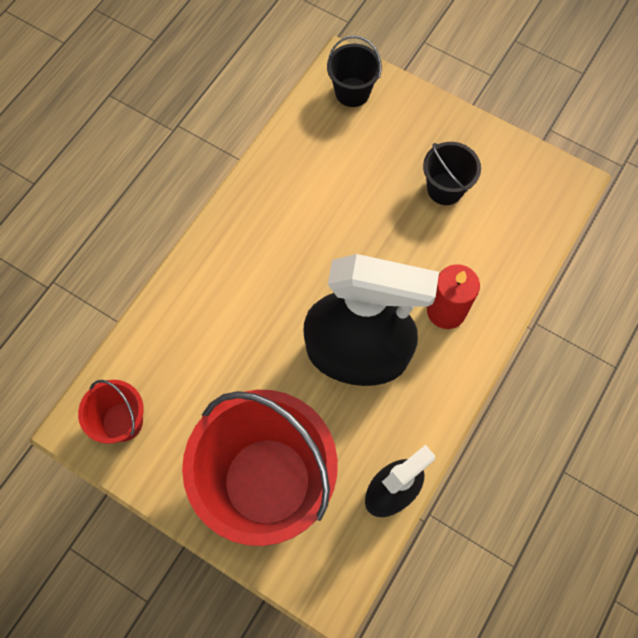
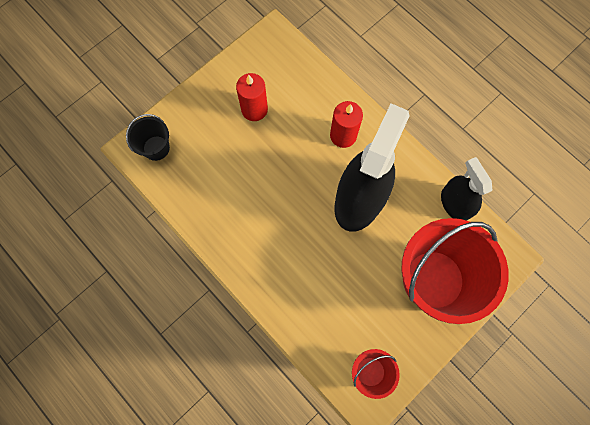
camera: 75 degrees left, 5 degrees up
(445, 189) = (254, 109): black bucket -> red candle

